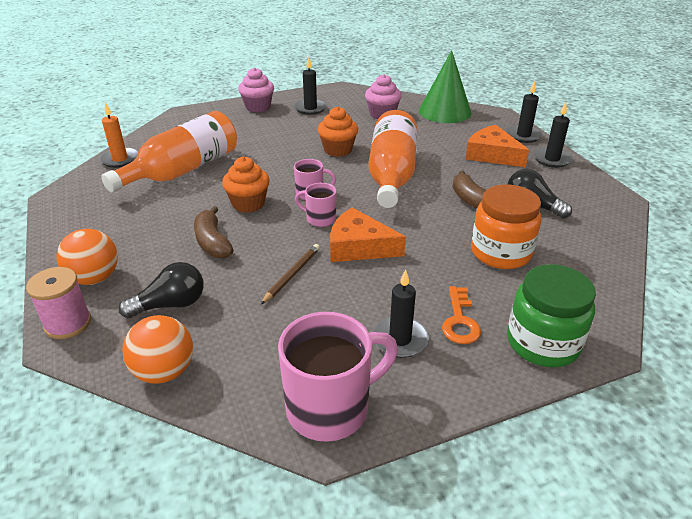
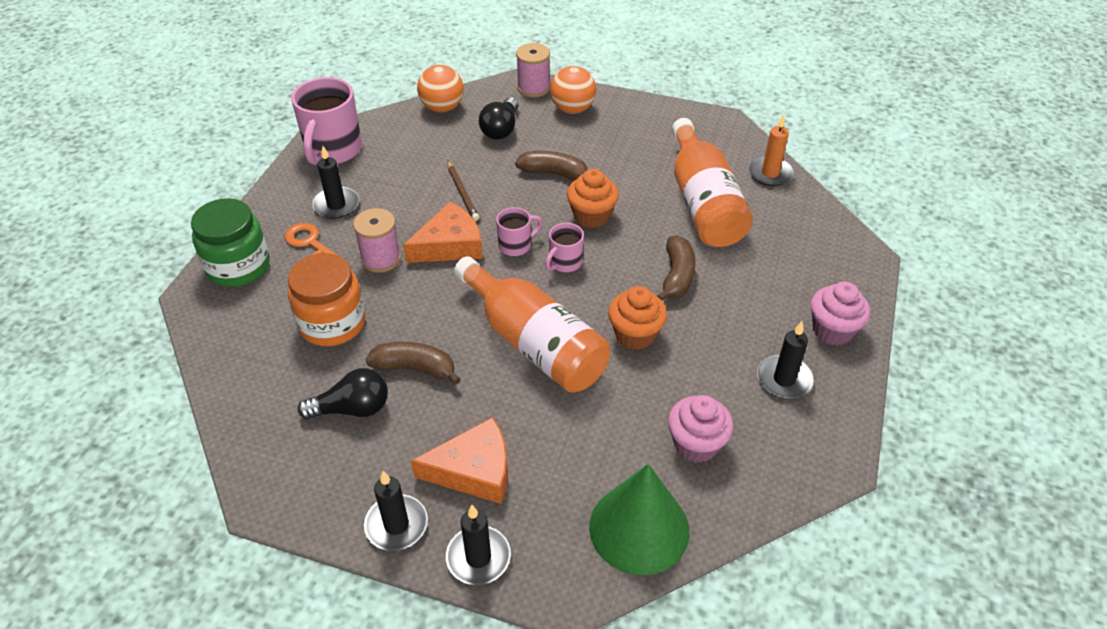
camera: 130 degrees right, 10 degrees up
(271, 155) = (677, 276): none -> brown banana
(418, 270) = (381, 258): none -> pink spool

